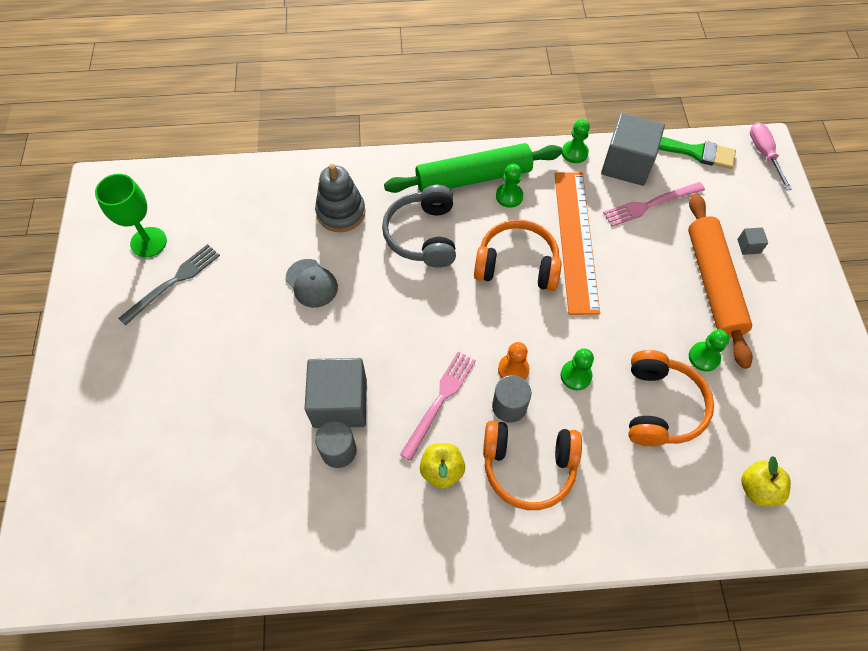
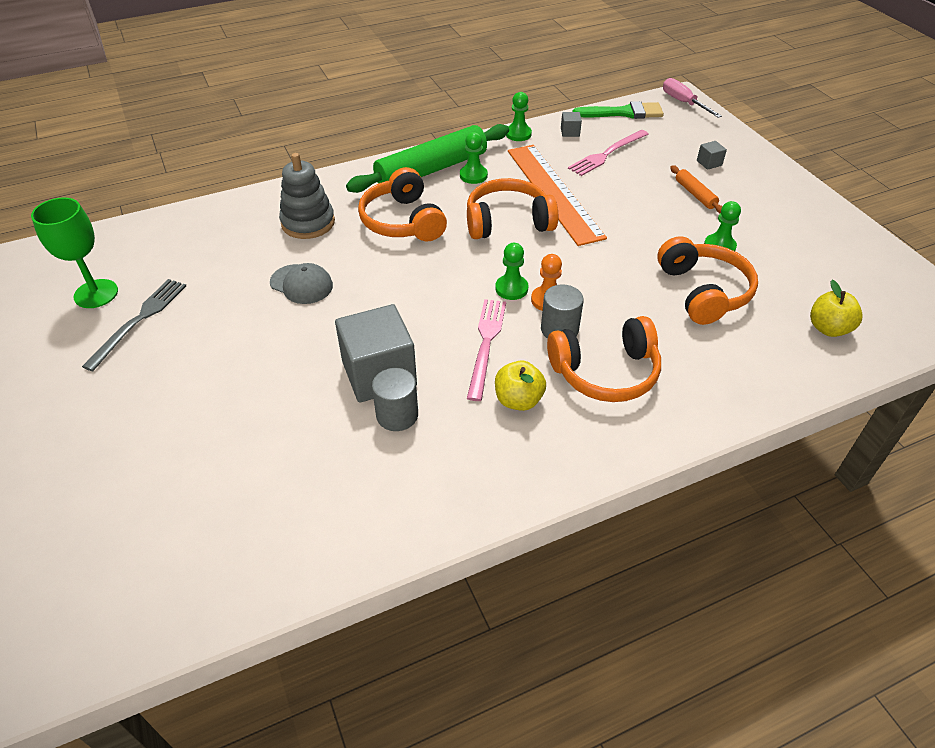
camera: 20 degrees left, 15 degrees down
(423, 235) = (402, 221): grey headphones -> orange headphones
(575, 375) = (611, 289): green pawn -> green pawn (511, 288)
(626, 164) = (570, 132): grey cube -> grey cube, size x0.41
(713, 284) = (695, 194): orange rolling pin -> orange rolling pin, size x0.45

